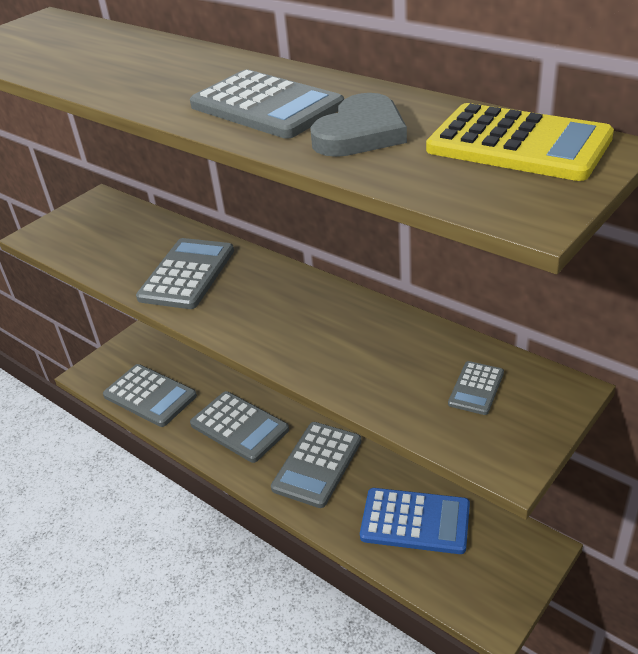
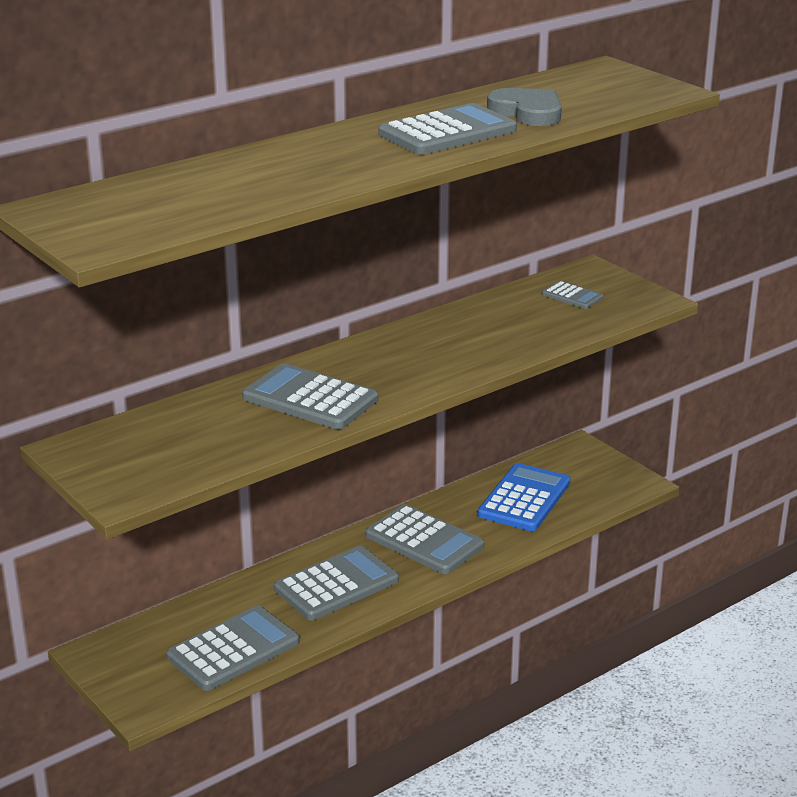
camera: 80 degrees left, 10 degrees down
(518, 144) = (582, 81): yellow calculator -> none

